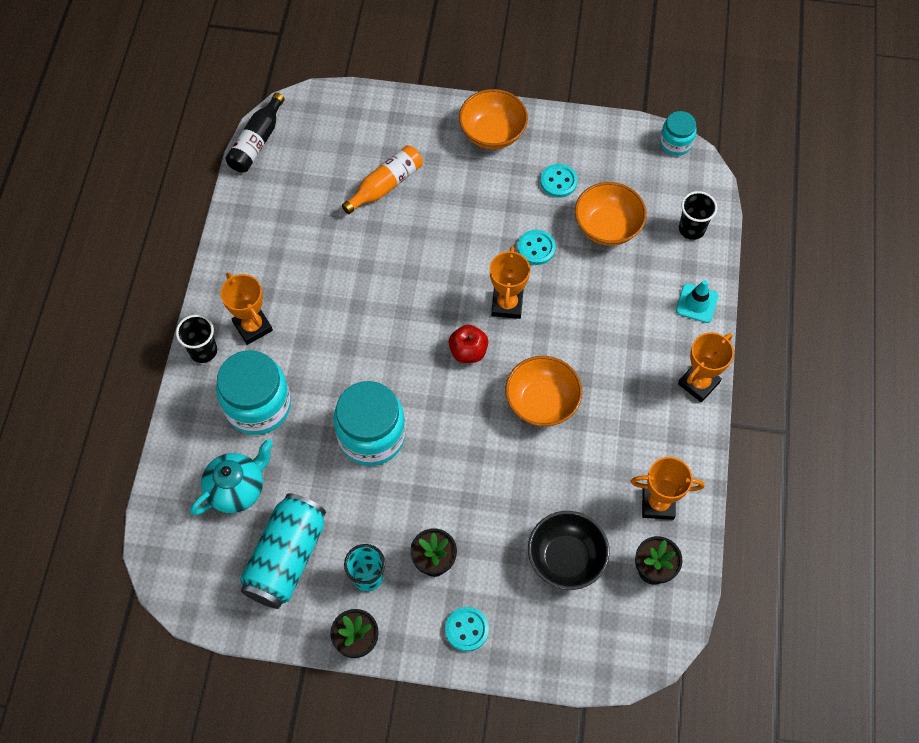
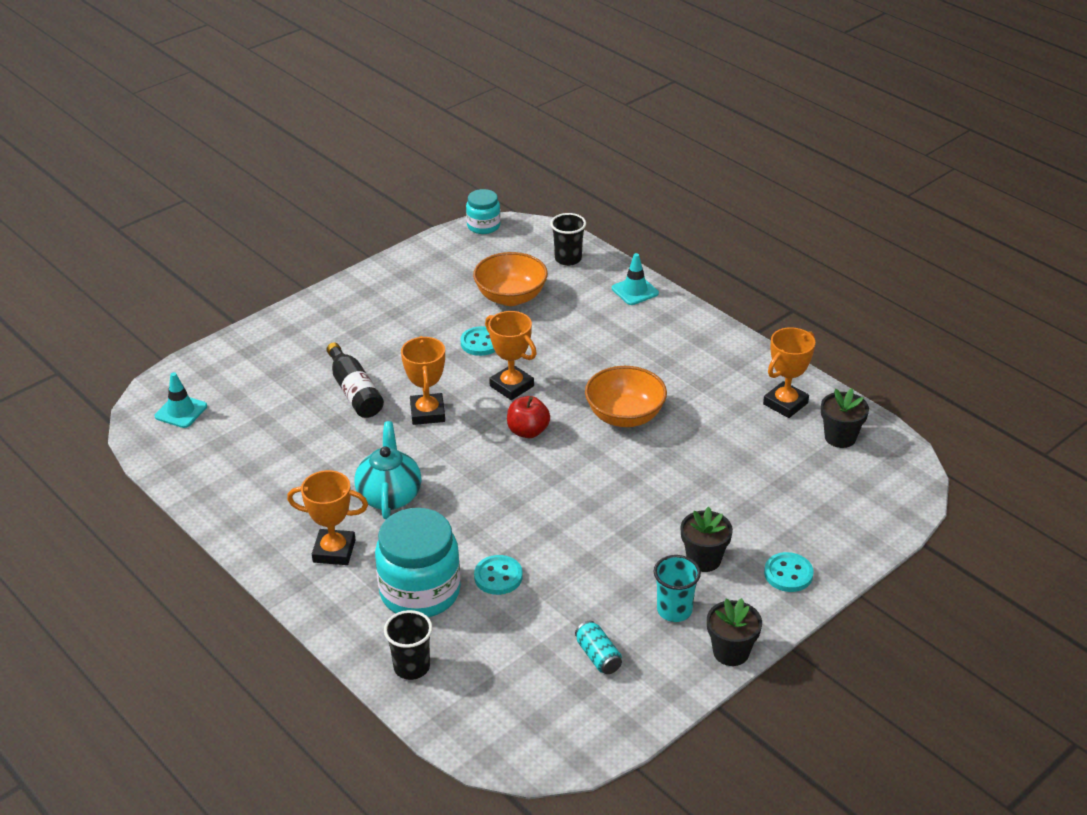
camera: 50 degrees left, 25 degrees down
(203, 351) = (316, 599): black cup -> black cup (411, 667)
(237, 489) = (489, 653): turquoise teapot -> turquoise teapot (389, 496)
(257, 142) = (148, 445): black bottle -> black bottle (354, 391)
(287, 558) = (598, 656): turquoise can -> turquoise can, size x0.44
(303, 132) = (181, 411): none -> turquoise traffic cone
(371, 436) = (539, 533): turquoise jar -> none
(385, 185) = (306, 392): orange bottle -> none
(492, 133) = (342, 308): orange bowl -> none
(558, 181) = (436, 299): turquoise button -> turquoise button (498, 576)
(566, 558) = (781, 479): black bowl -> none
(698, 383) = (704, 327): orange trophy -> orange trophy (427, 413)

